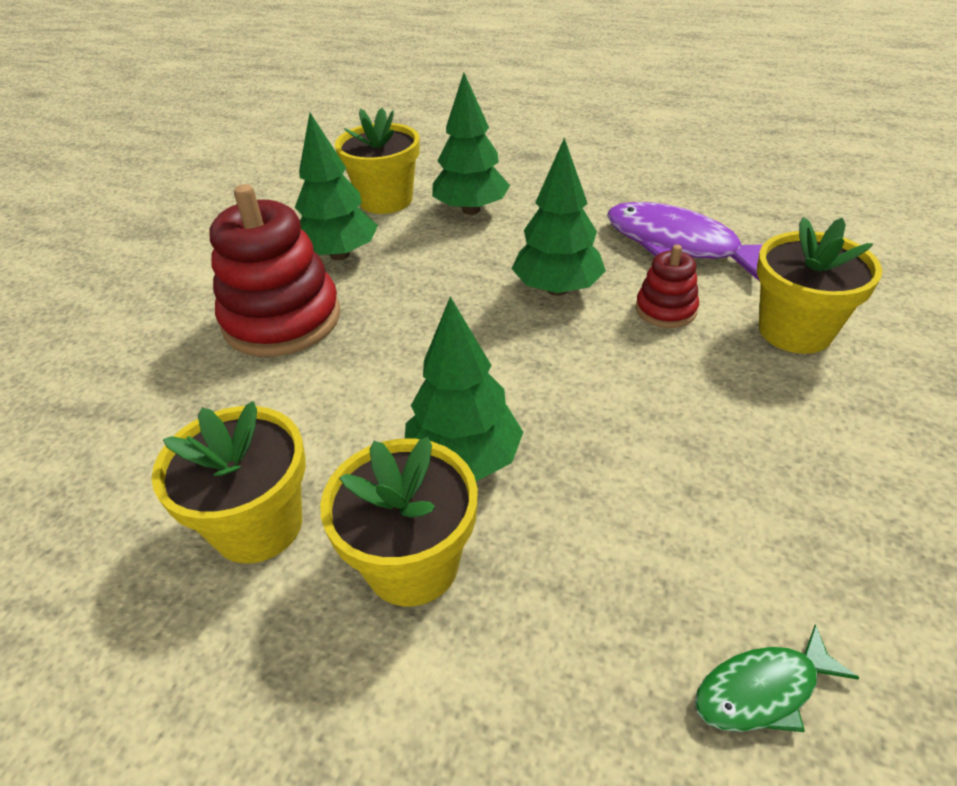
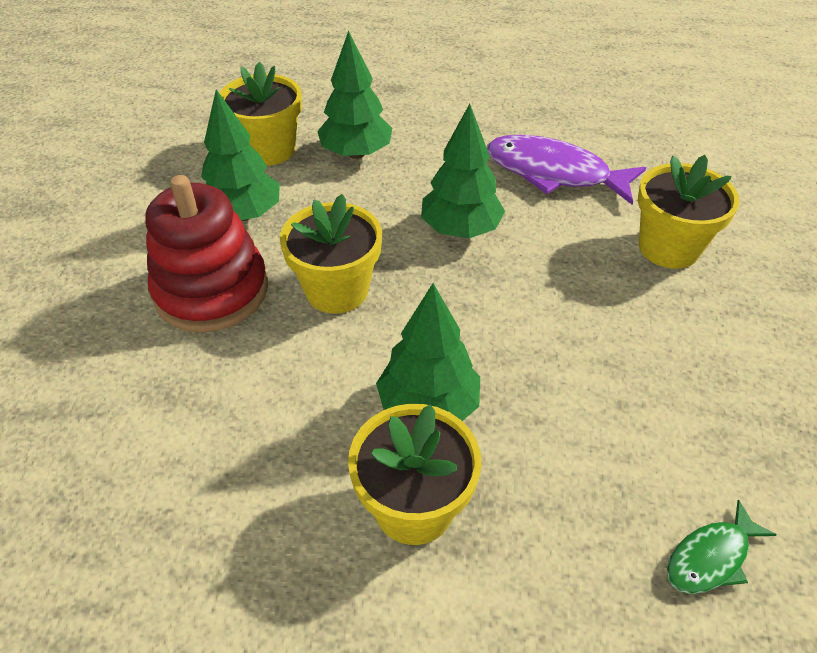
camera: 15 degrees left, 5 degrees up
(258, 525) = (265, 496): yellow flower pot -> yellow flower pot (337, 290)
(666, 309) = (559, 239): red stacking toy -> none

